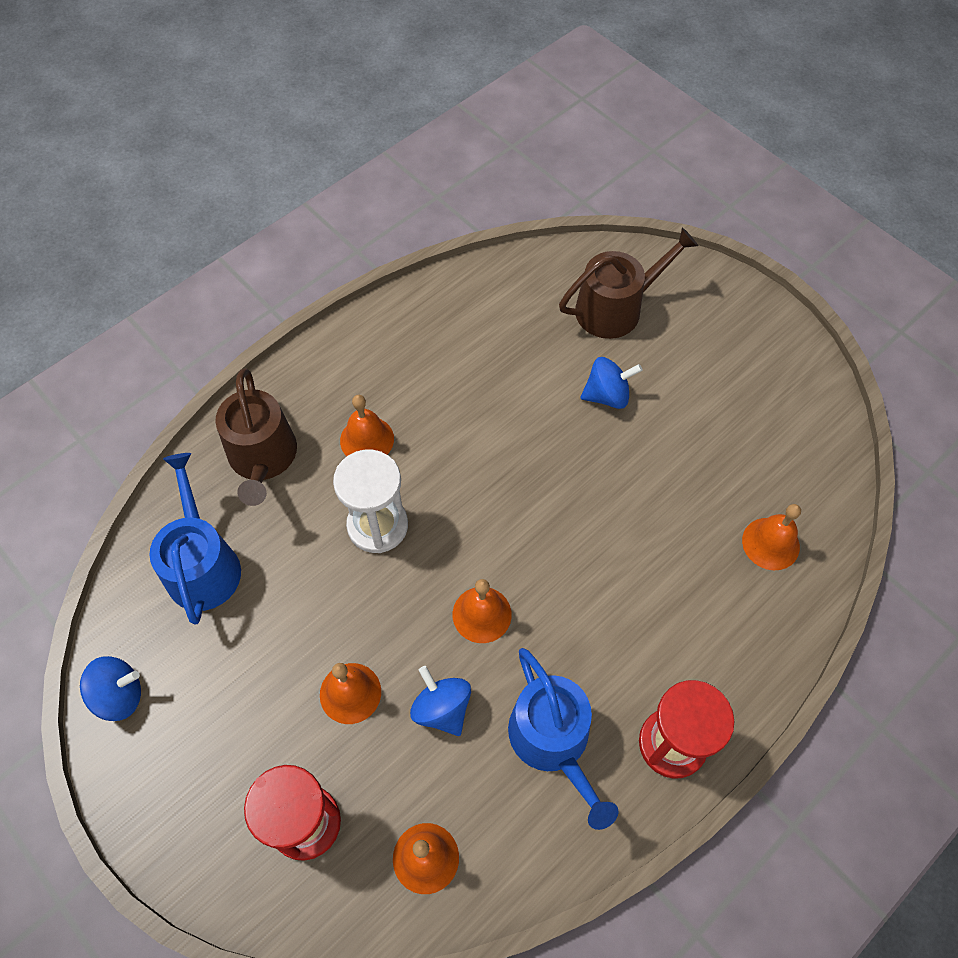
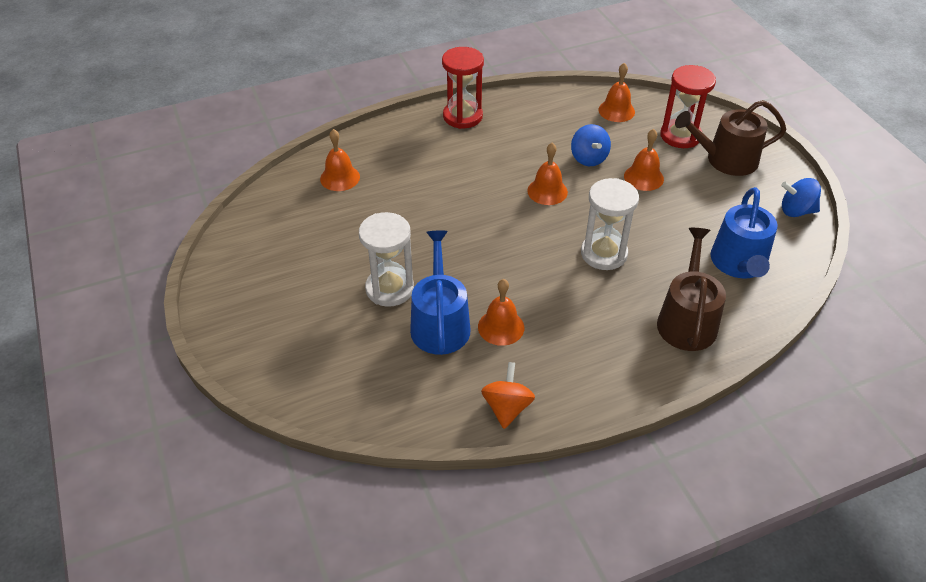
camera: 160 degrees left, 15 degrees down
(367, 439) = (597, 310): orange bell -> orange bell (501, 327)
(428, 304) = (507, 408): none -> orange spinning top
(553, 741) = (528, 132): blue watering can -> blue watering can (440, 323)
(607, 395) = (389, 289): blue spinning top -> white hourglass
(616, 308) = (337, 353): brown watering can -> brown watering can (725, 160)

